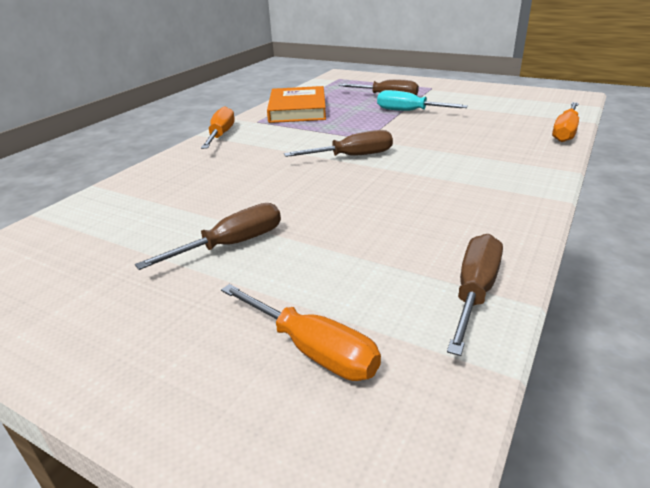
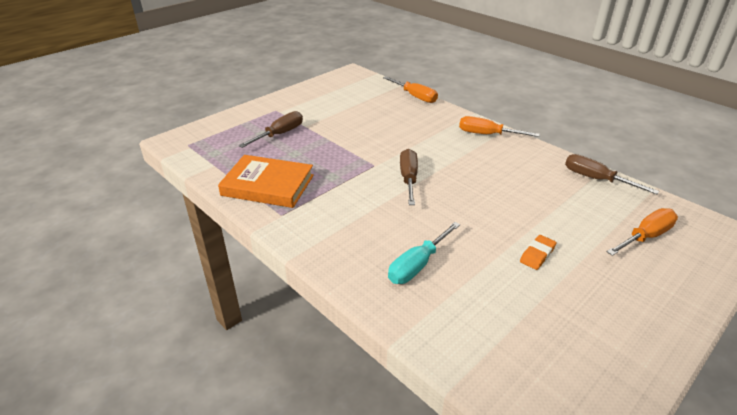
camera: 75 degrees left, 5 degrees up
(221, 135) = (306, 242): orange screwdriver -> orange screwdriver (487, 134)
(231, 245) = (537, 254): brown screwdriver -> orange eraser
(409, 111) = (328, 134): turquoise screwdriver -> turquoise screwdriver (418, 265)

